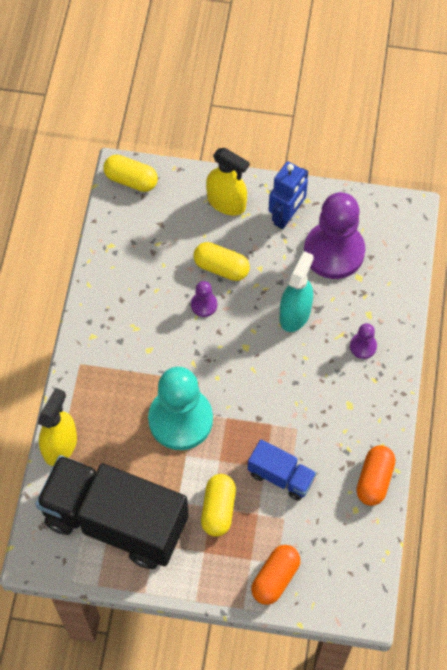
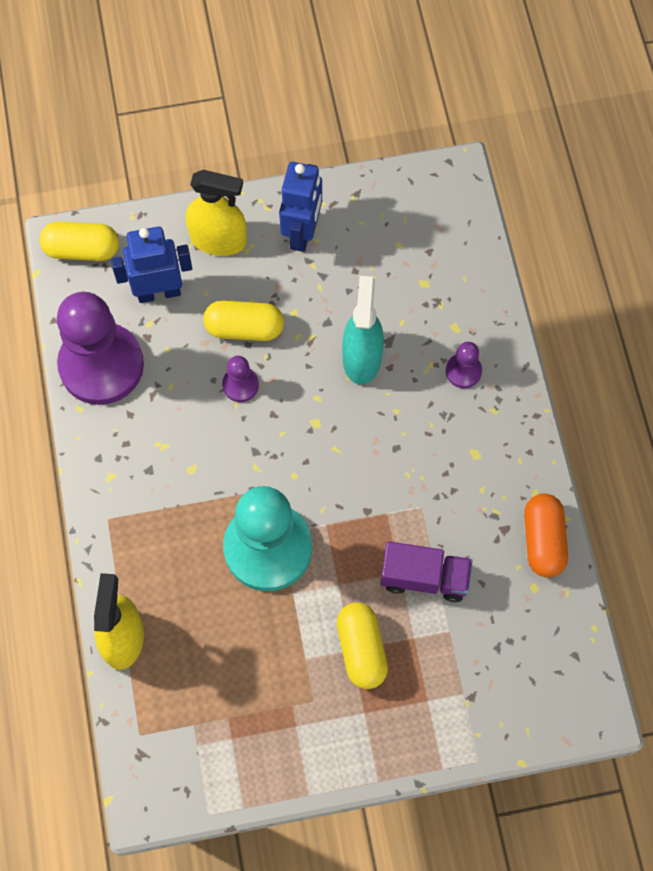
camera: 20 degrees left, 5 degrees up
(115, 521) = (234, 714): black truck -> none
(172, 224) = (159, 292): none -> blue robot
(275, 578) = (467, 714): orange capsule -> none
(281, 476) = (424, 577): blue truck -> purple truck
(334, 252) = (380, 260): purple pawn -> purple pawn (101, 365)

